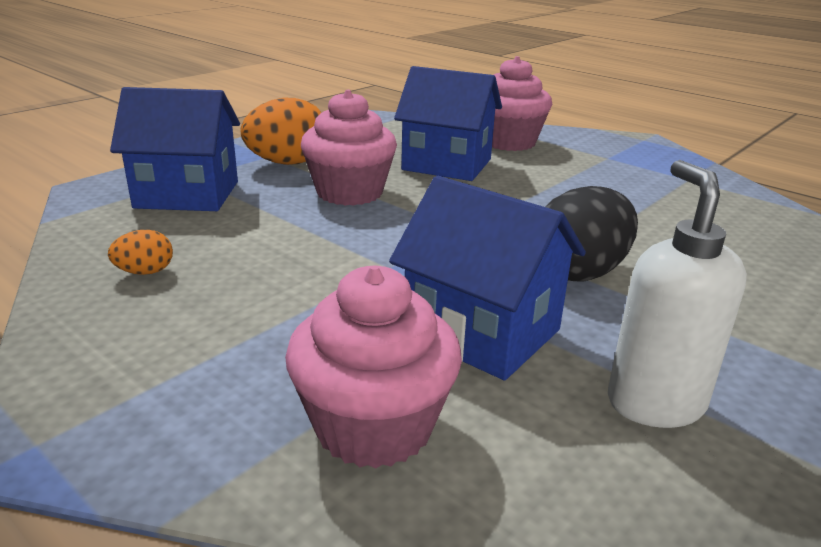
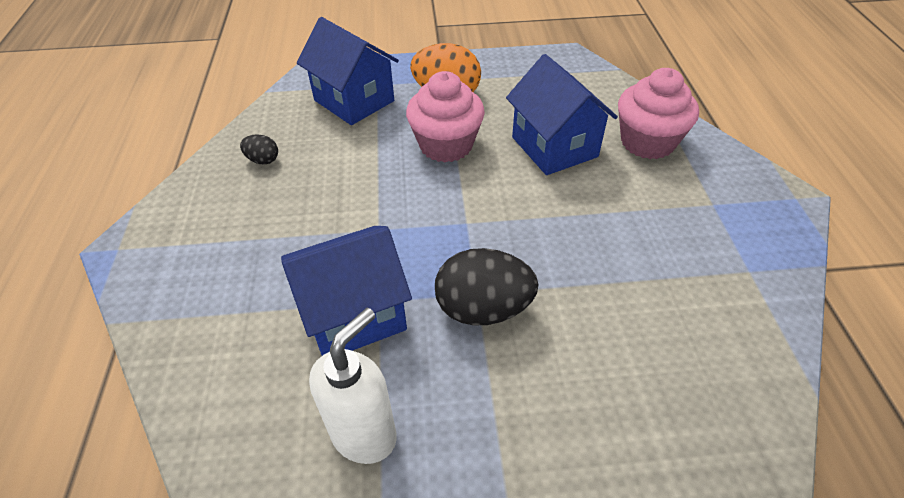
camera: 45 degrees right, 20 degrees up
(145, 272) = (263, 160): orange egg -> black egg
(374, 426) = (226, 336): pink cupcake -> none
(482, 332) = (354, 315): blue house -> blue house turned 75 degrees clockwise

